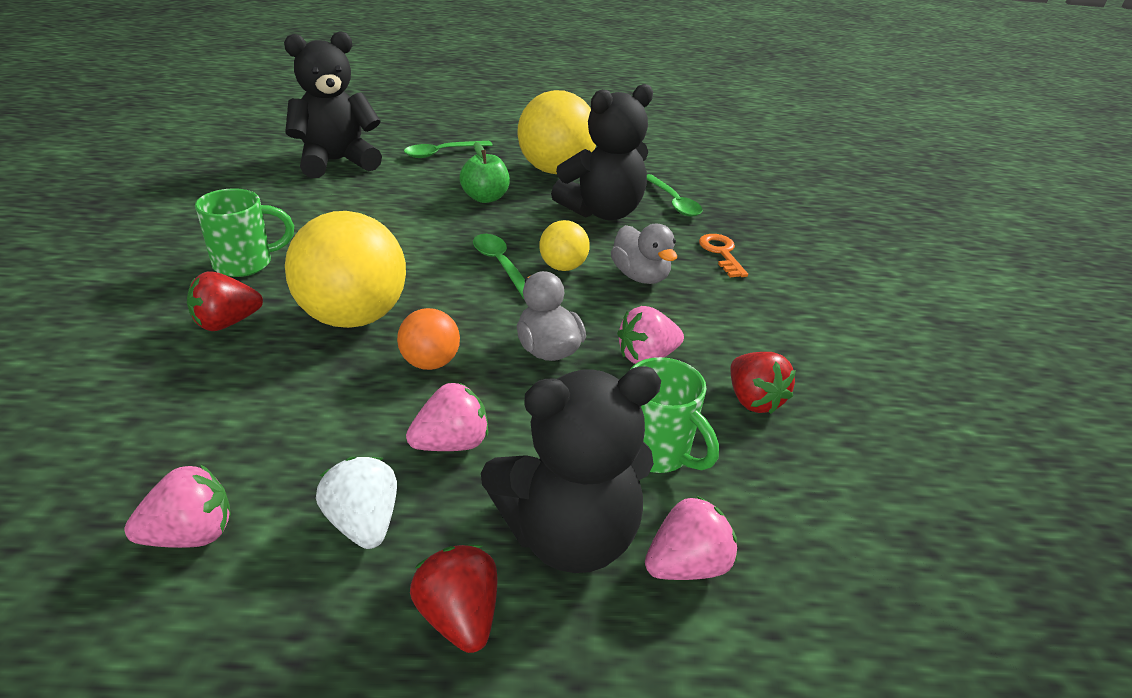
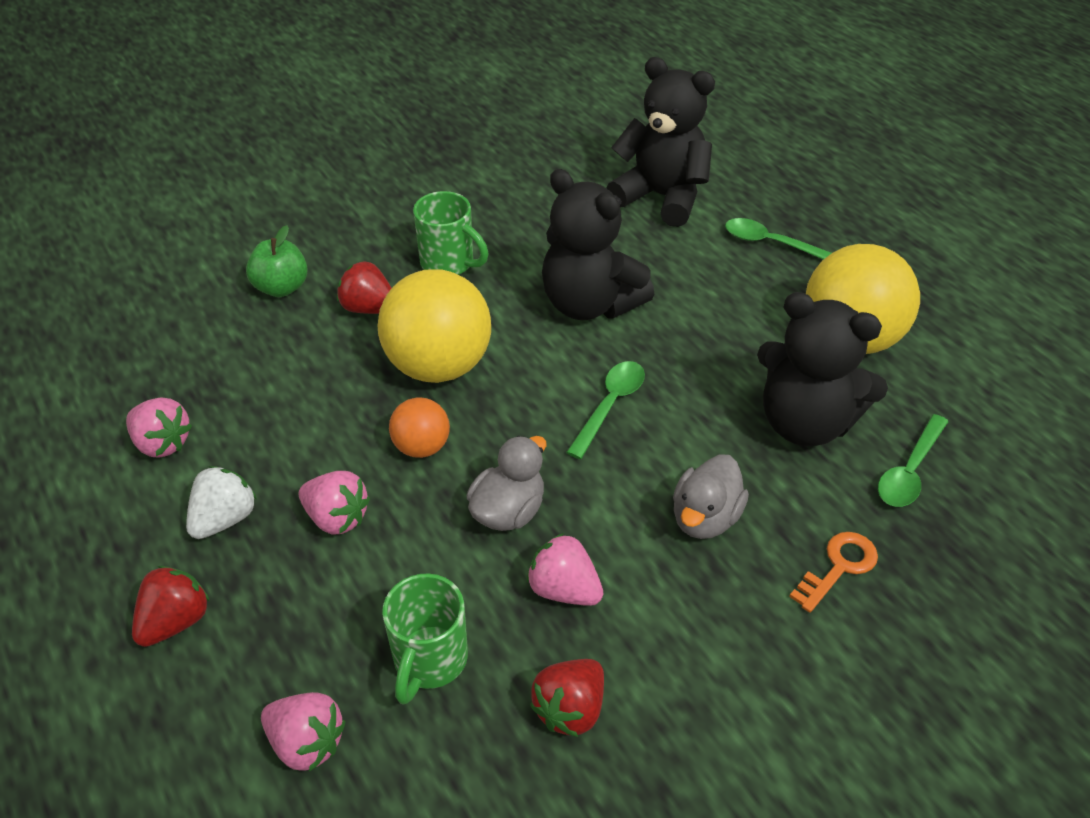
camera: 60 degrees right, 10 degrees up
(485, 198) = (720, 324): green apple -> green apple (281, 287)
(562, 267) = (656, 450): yellow ball -> none
(569, 535) = (289, 646): black teddy bear -> black teddy bear (589, 304)

